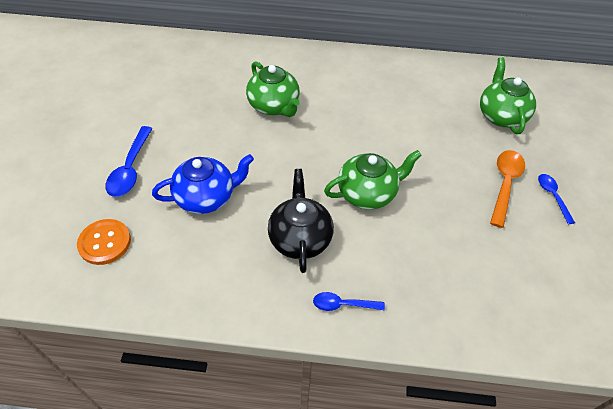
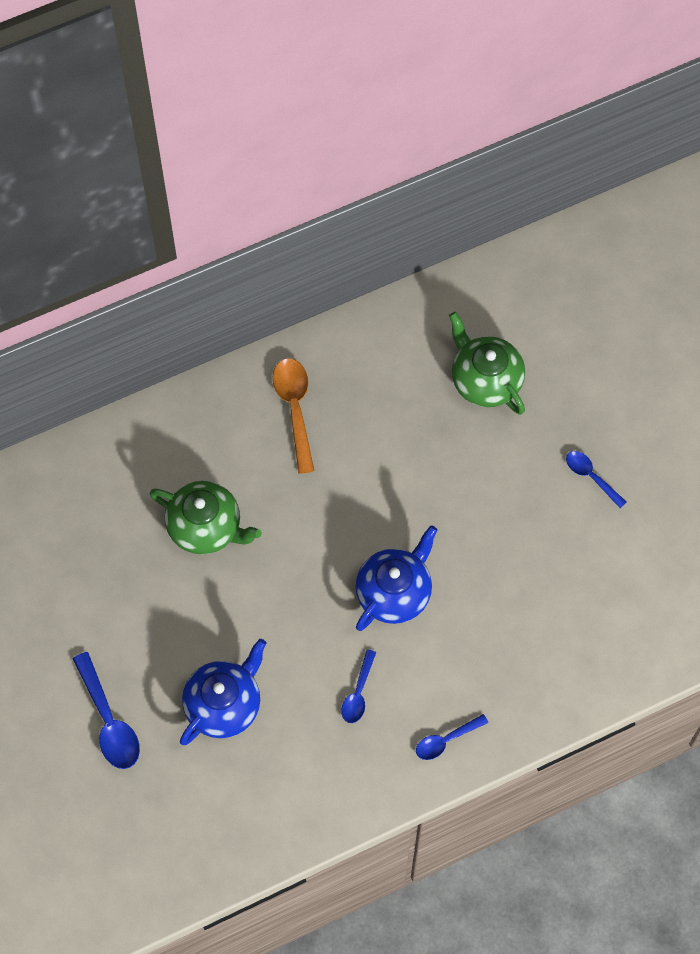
camera: 30 degrees left, 15 degrees up
(105, 243) = (161, 822): orange button -> none
(300, 238) = (358, 693): black teapot -> blue spoon
(368, 193) = (394, 592): green teapot -> blue teapot
(504, 184) = (534, 489): orange spoon -> orange spoon (295, 409)

